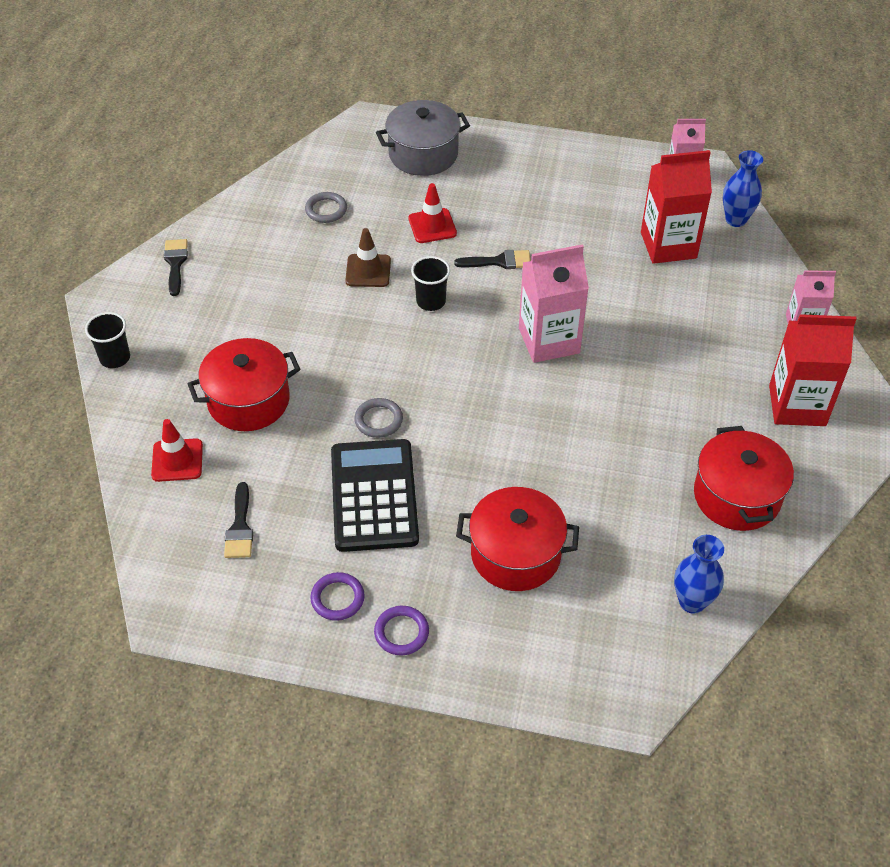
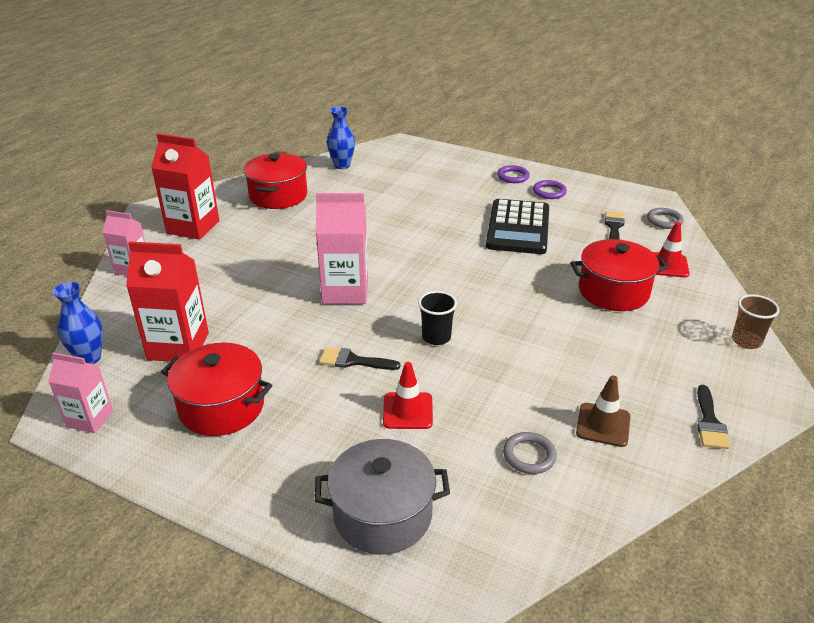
camera: 165 degrees left, 15 degrees down
(115, 358) = (746, 341): black cup -> brown cup
(368, 271) = (491, 376): brown traffic cone -> brown traffic cone (603, 425)
(378, 420) = (506, 264): grey ring -> grey ring (664, 221)
(515, 554) = (433, 193): red pot -> red pot (221, 407)

